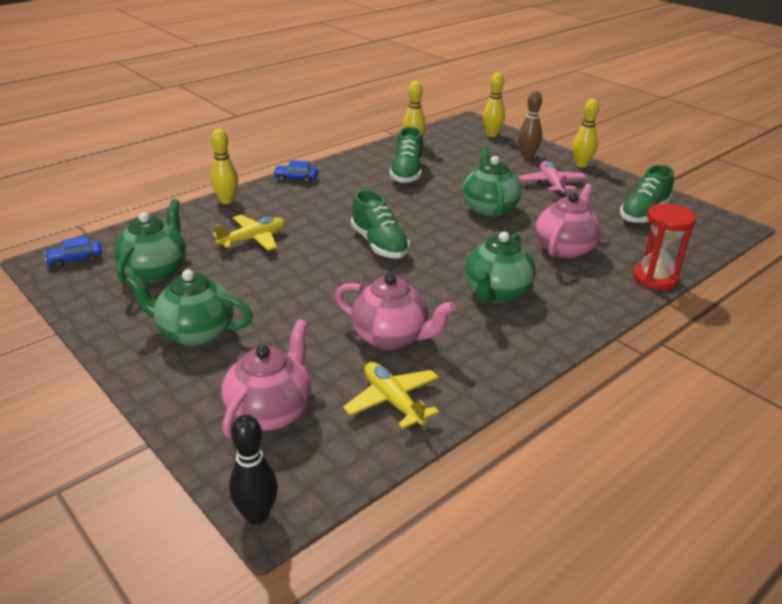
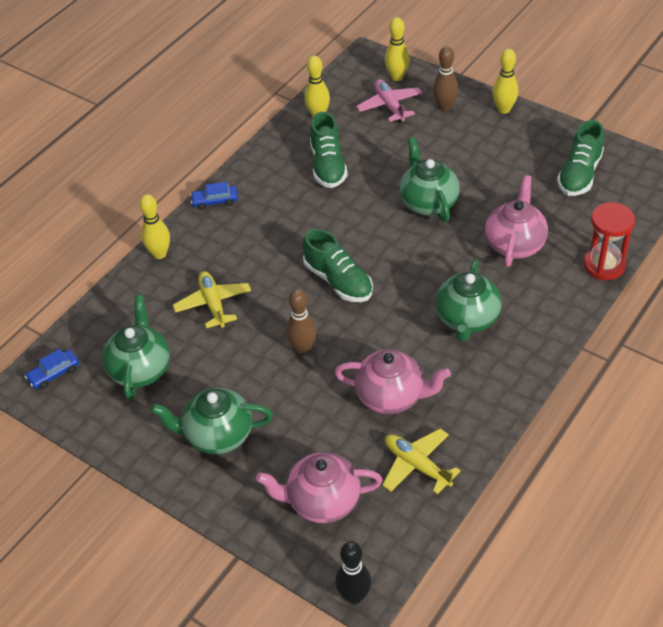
camera: 10 degrees left, 15 degrees up
(253, 239) = (213, 304): yellow plane -> yellow plane turned 60 degrees counterclockwise
(270, 411) = (322, 501): pink teapot -> pink teapot turned 105 degrees counterclockwise
(319, 284) = (303, 348): none -> brown bowling pin
(551, 184) = (480, 149): pink plane -> pink plane (389, 106)

